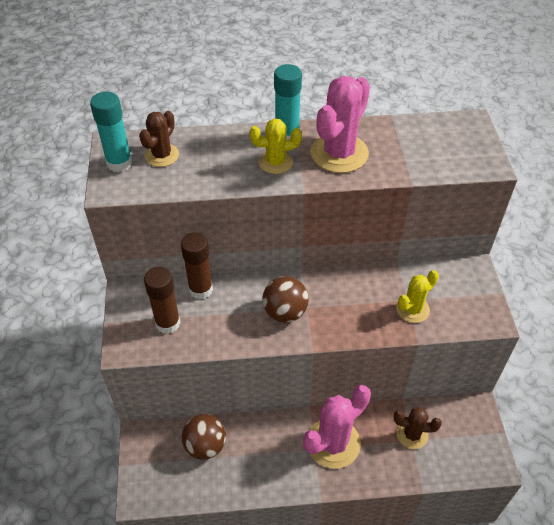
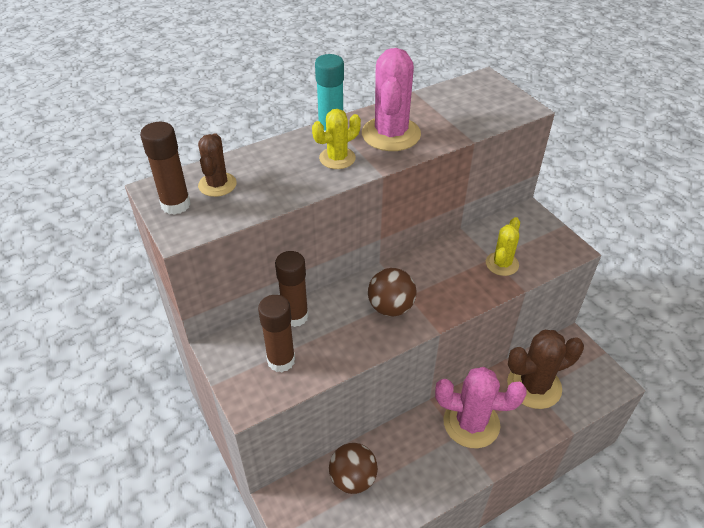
camera: 25 degrees left, 5 degrees down
(119, 163) = (176, 204): turquoise glue stick -> brown glue stick
(333, 443) = (471, 423): pink cactus -> pink cactus turned 75 degrees clockwise
(412, 434) = (534, 386): brown cactus -> brown cactus, size x1.70

